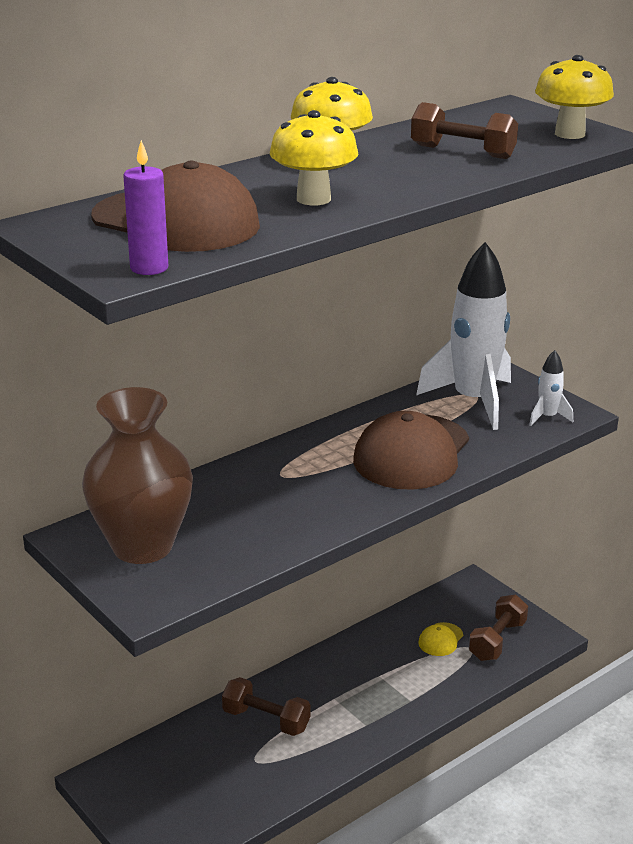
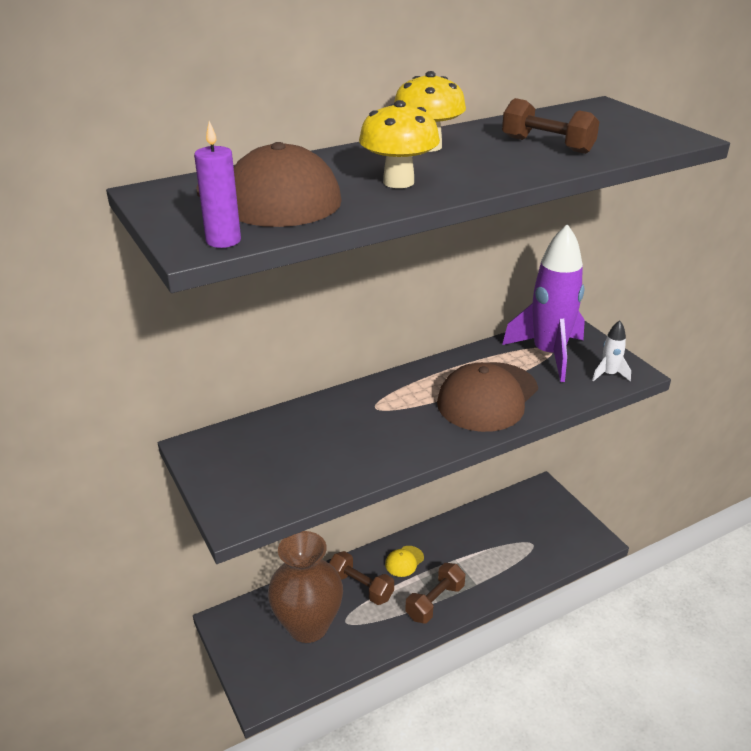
camera: 10 degrees right, 5 degrees up
(142, 546) = (247, 462): brown vase -> brown vase (308, 626)
(440, 639) = (509, 534): yellow cap -> yellow cap (404, 561)
(473, 401) = (548, 354): white rocket -> purple rocket
(497, 641) = (554, 540): brown dumbbell -> brown dumbbell (435, 602)
(569, 134) = (649, 133): yellow mushroom -> none

